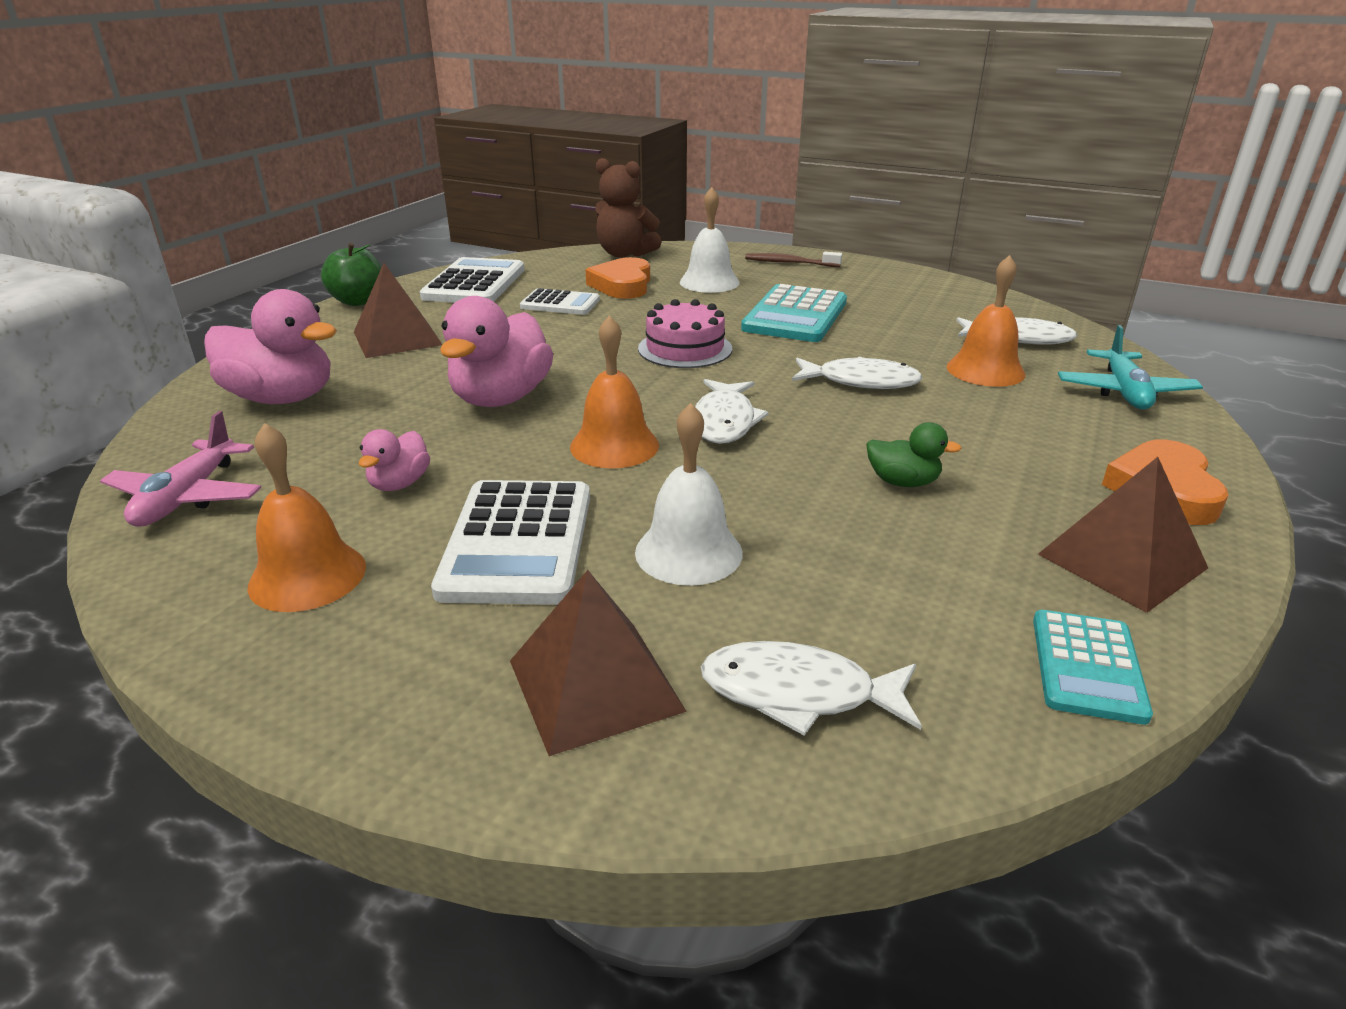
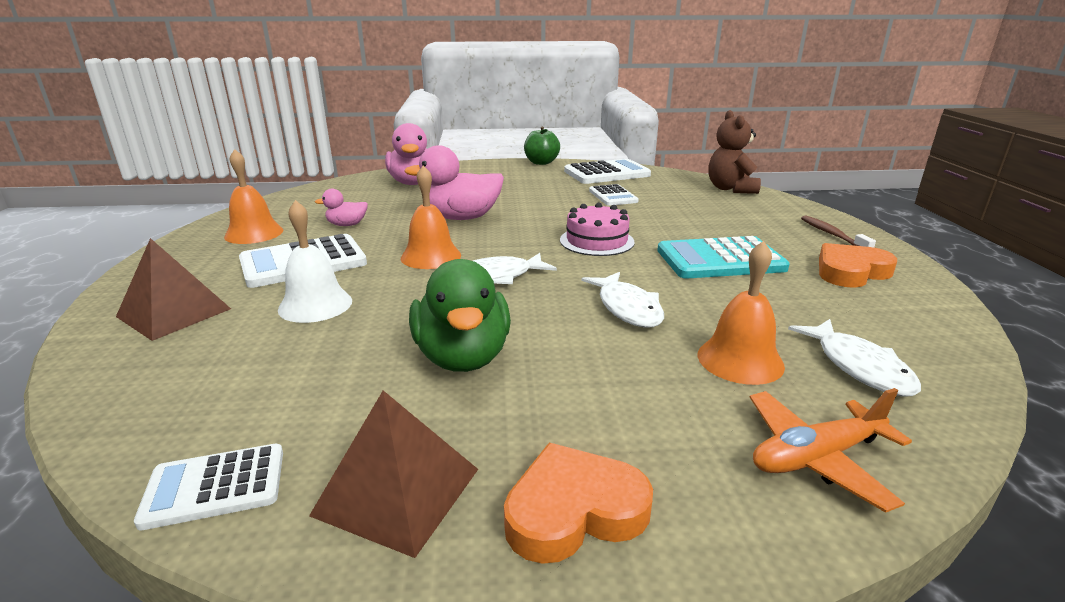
camera: 60 degrees right, 5 degrees down
(187, 497) = (309, 197): pink plane -> none
(397, 338) = (507, 181): brown pyramid -> none
(622, 285) = (673, 201): orange heart -> orange heart (850, 272)
(709, 282) = (730, 221): white bell -> none
(798, 693) = (170, 369): white fish -> none
(902, 482) = (463, 357): green duck -> green duck, size x1.98
(1087, 666) = (215, 486): turquoise calculator -> white calculator
(1124, 392) = (816, 457): turquoise plane -> orange plane

